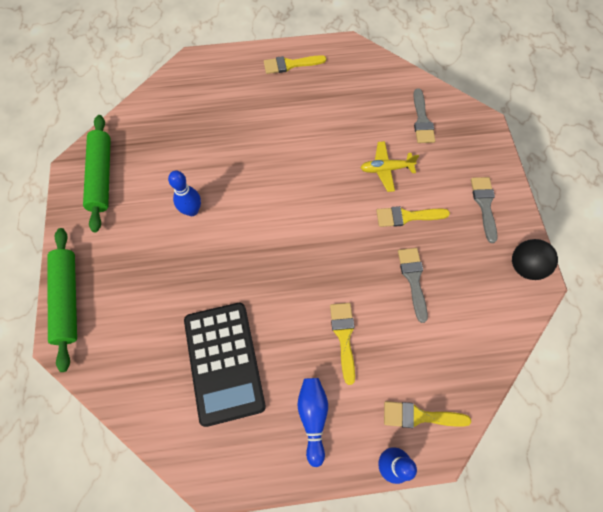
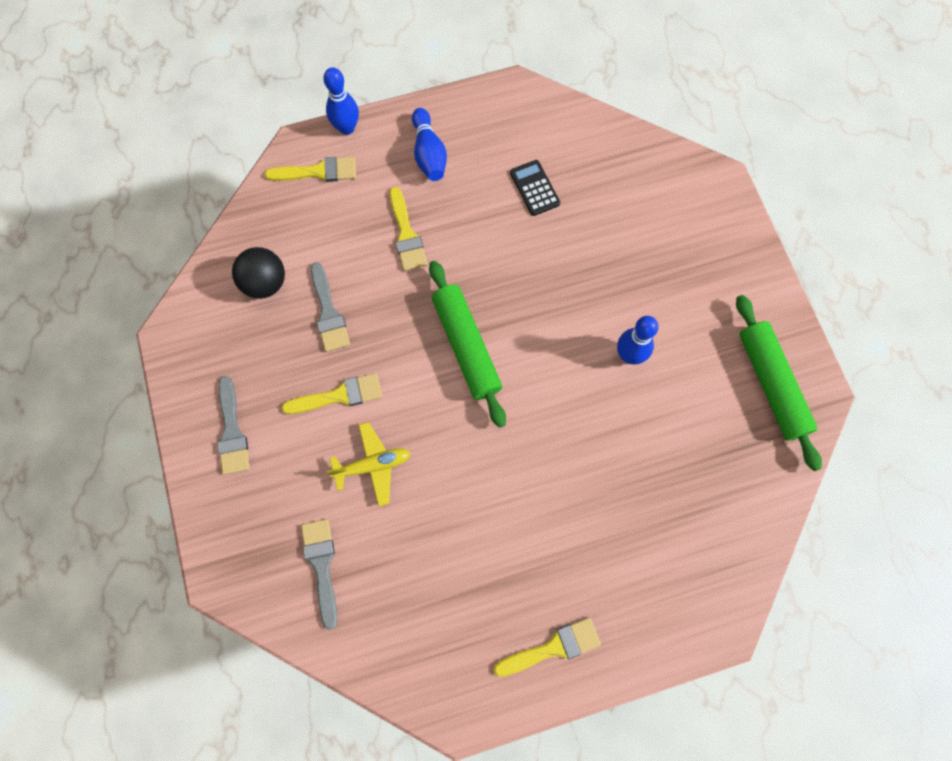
camera: 170 degrees right, 5 degrees up
(68, 299) = (735, 223): green rolling pin -> green rolling pin (466, 346)
(224, 362) = (534, 188): black calculator -> black calculator, size x0.45
(524, 266) = (186, 352): black ball -> black ball (265, 283)

